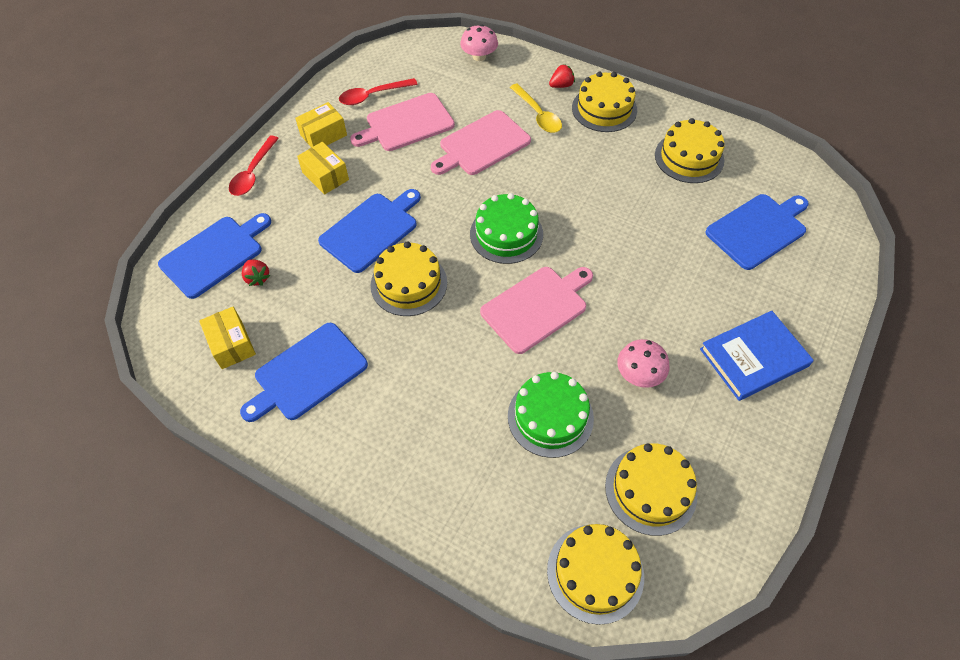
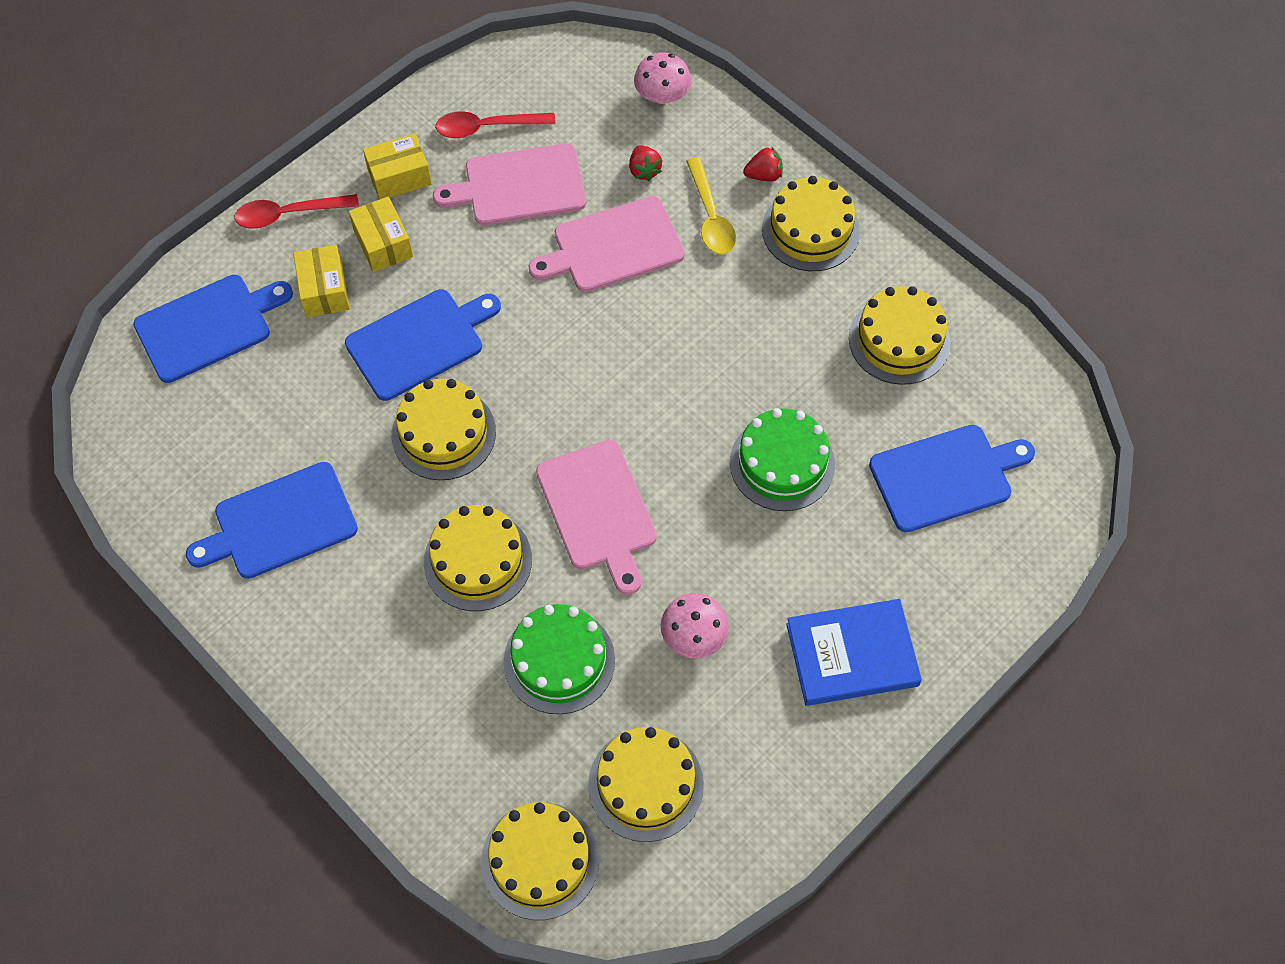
camera: 15 degrees right, 5 degrees up
(231, 344) = (198, 459): yellow box -> yellow box (324, 290)
(253, 173) = (288, 214): red spoon -> red spoon turned 45 degrees clockwise
(257, 278) = (253, 375): red strawberry -> red strawberry (644, 170)
(464, 362) = (478, 560): none -> yellow cake
(506, 234) = (596, 394): green cake -> green cake (782, 463)
(537, 307) = (598, 510): pink cutting board -> pink cutting board turned 90 degrees clockwise

